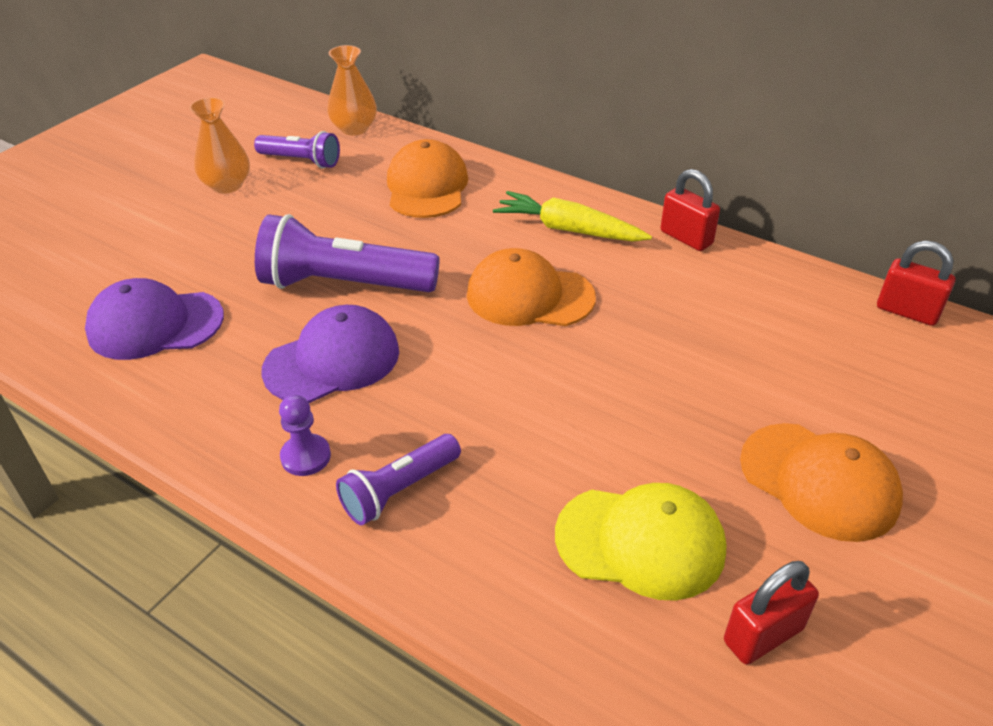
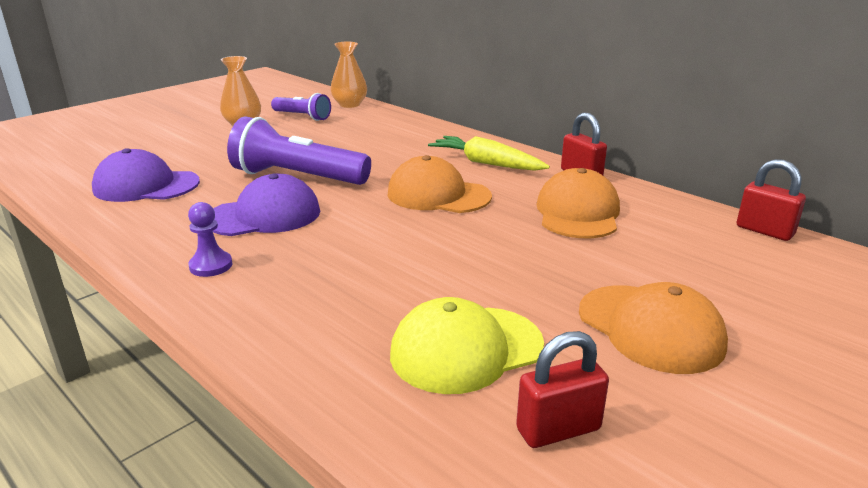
camera: 10 degrees right, 15 degrees down
(399, 490) = (273, 293): purple flashlight -> none
(427, 186) = (387, 134): orange cap -> orange cap (578, 213)
(640, 542) = (466, 349): yellow cap -> yellow cap turned 135 degrees clockwise

